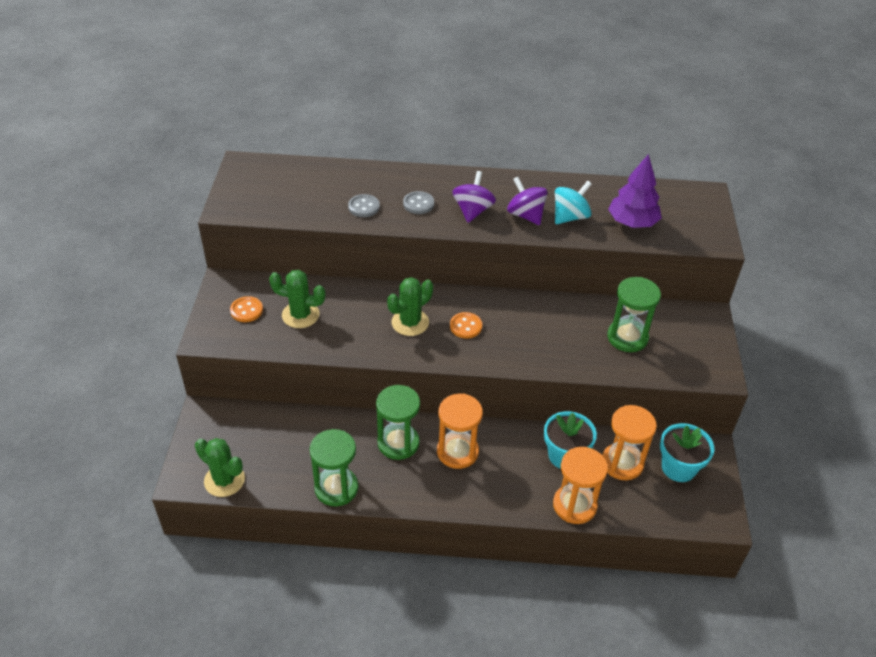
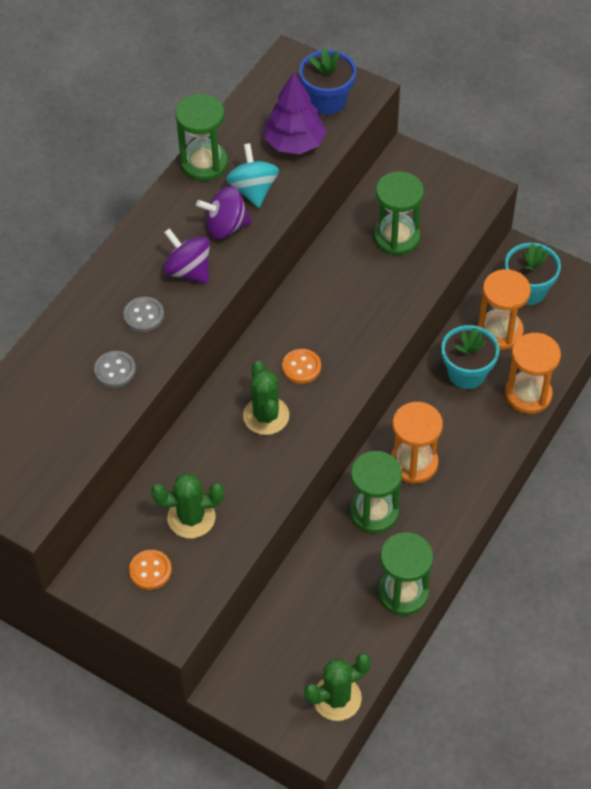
camera: 60 degrees left, 10 degrees up
(300, 315) = (191, 518): green cactus -> green cactus turned 45 degrees clockwise
(572, 186) = (204, 163): none -> green hourglass
(688, 225) = (327, 101): none -> blue flower pot

